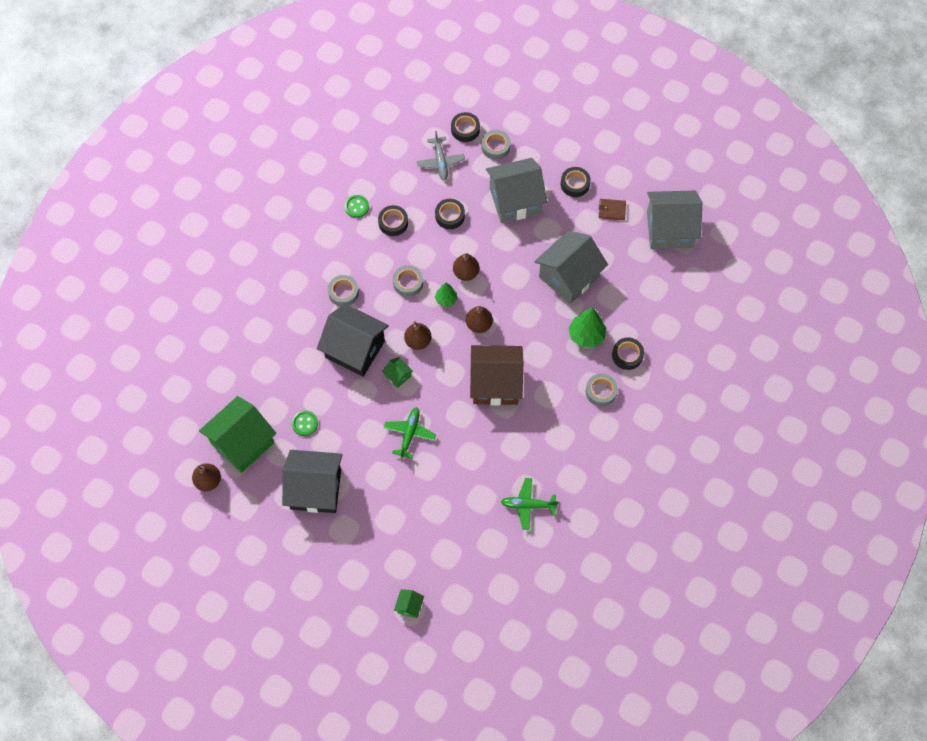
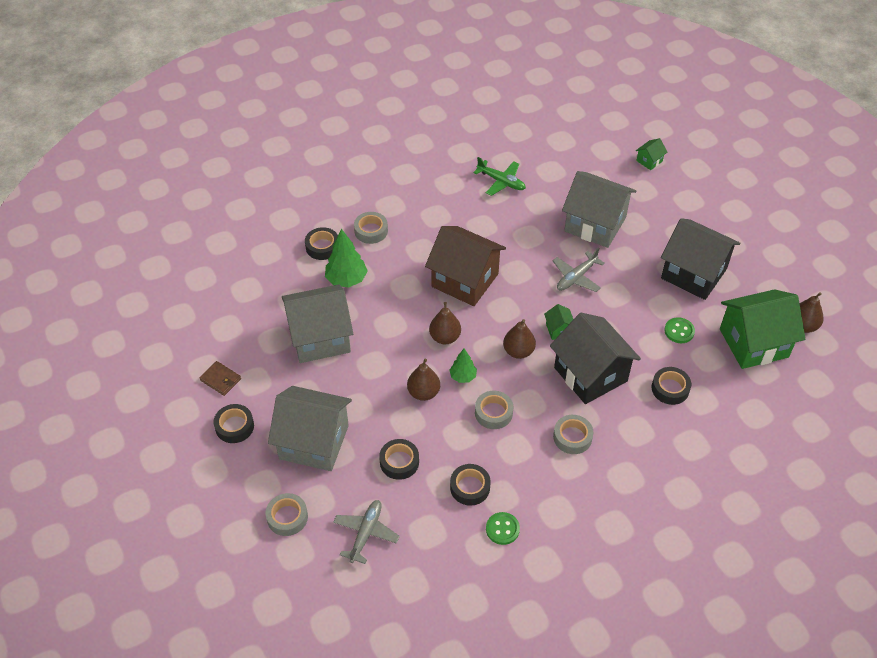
camera: 150 degrees left, 15 degrees down
(409, 433) = (576, 277): green plane -> grey plane
(465, 129) = (306, 560): black tape -> black tape (670, 389)
(669, 229) = (181, 332): grey house -> grey house (595, 224)

